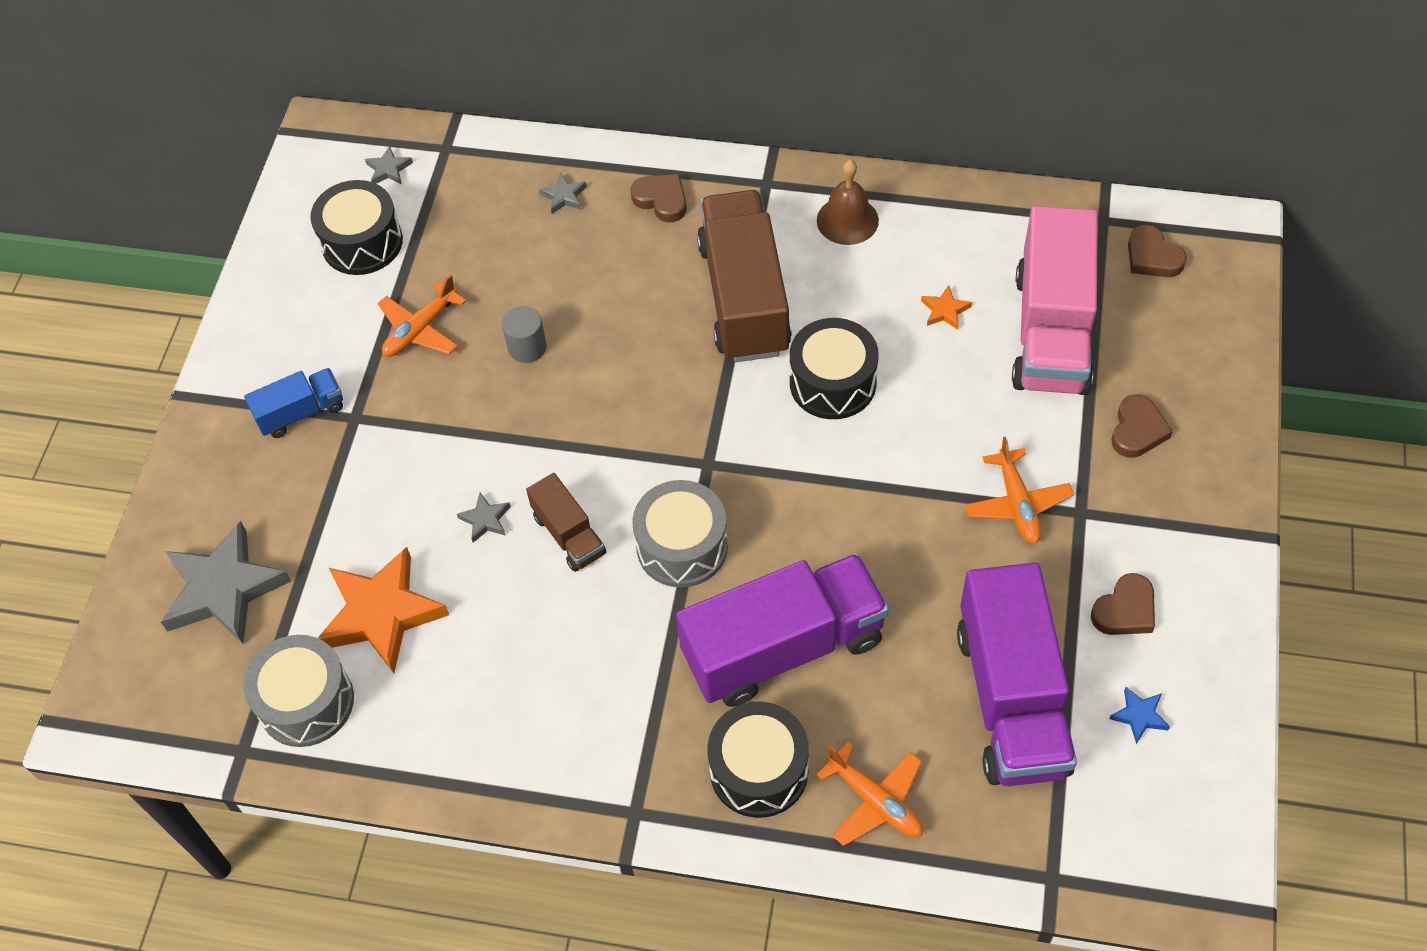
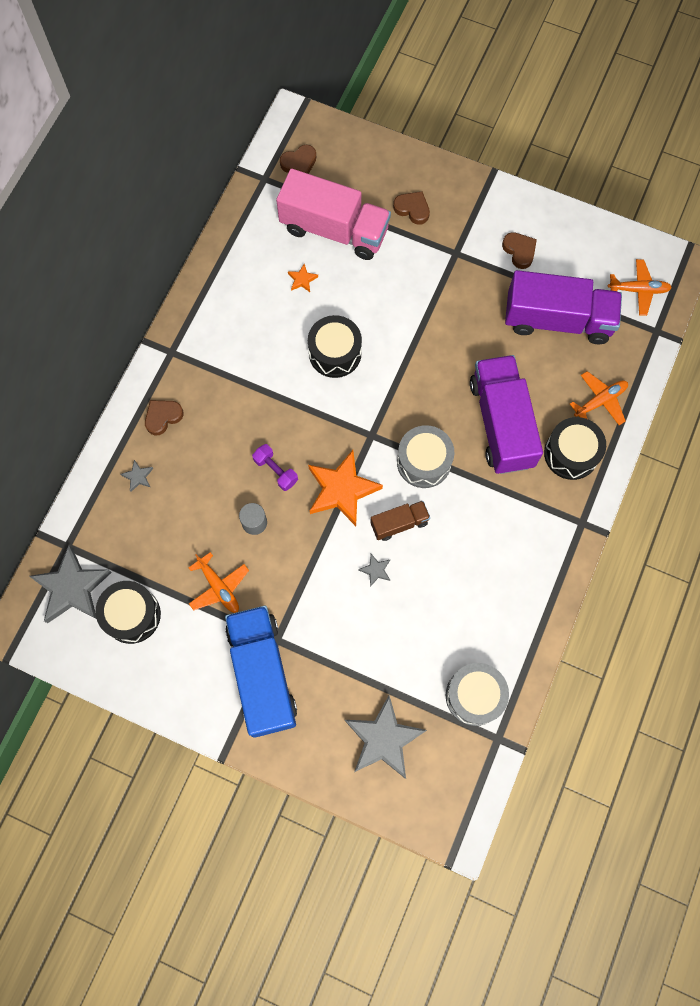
camera: 80 degrees left, 15 degrees up
(301, 413) = (262, 674): blue truck -> blue truck, size x2.04
(381, 613) = (425, 642): orange star -> orange star (341, 490)
(389, 169) = (72, 587): grey star -> grey star, size x2.35
(615, 354) = (276, 470): none -> purple dumbbell
(744, 298) = (257, 386): brown truck -> none
(847, 220) = (217, 313): brown bell -> none
(1017, 503) = (442, 282): orange plane -> orange plane (638, 290)
(1139, 716) = (580, 264): blue star -> none

